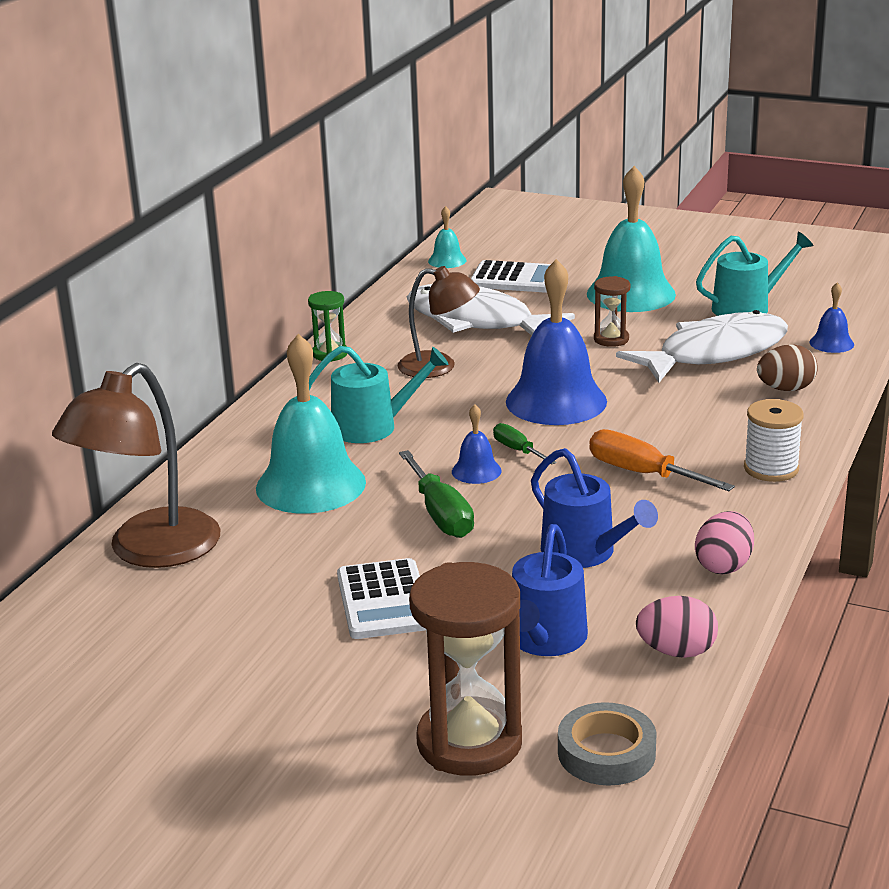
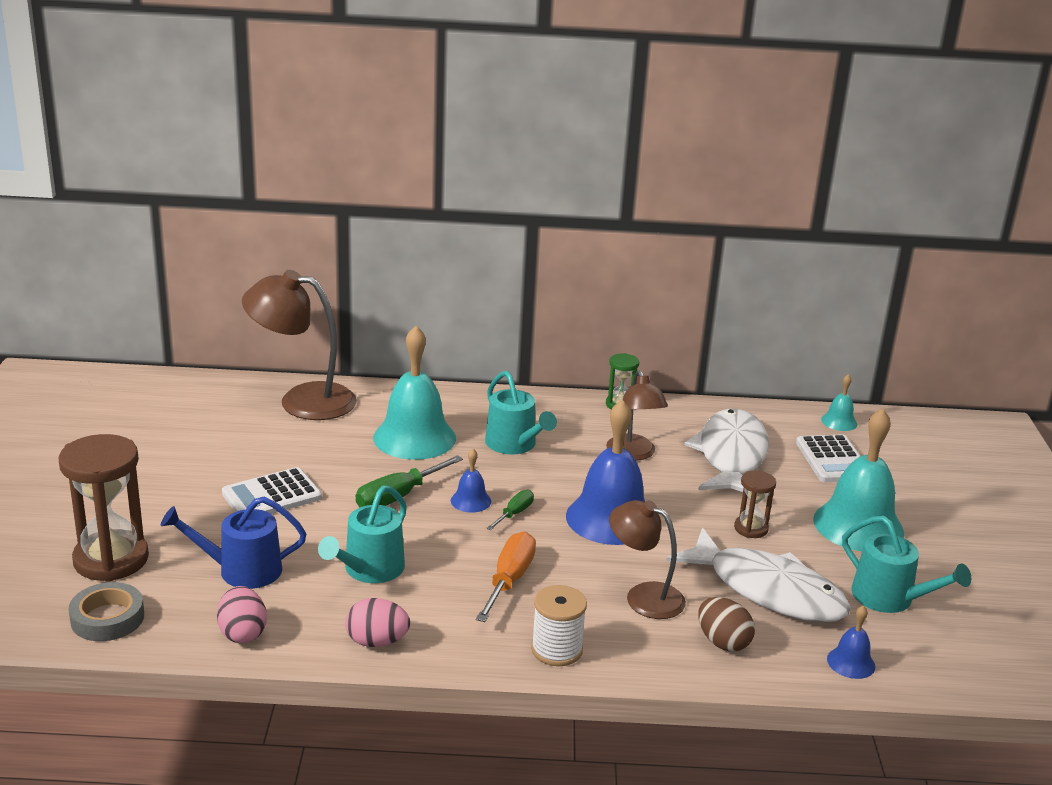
camera: 65 degrees right, 0 degrees up
(584, 552) = (369, 570): blue watering can -> turquoise watering can
(700, 410) = (644, 596): none -> brown lamp

